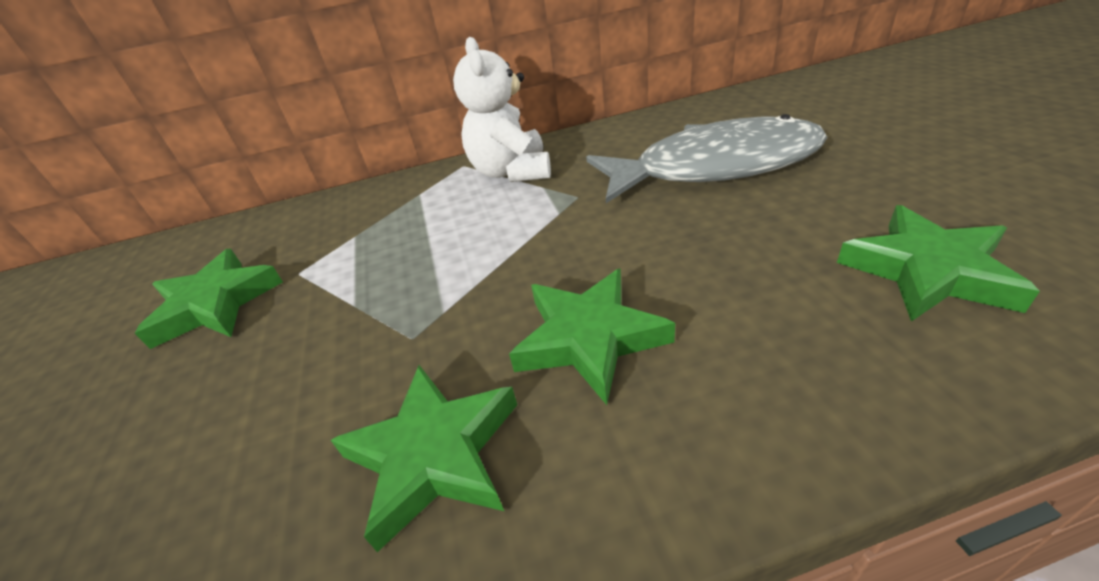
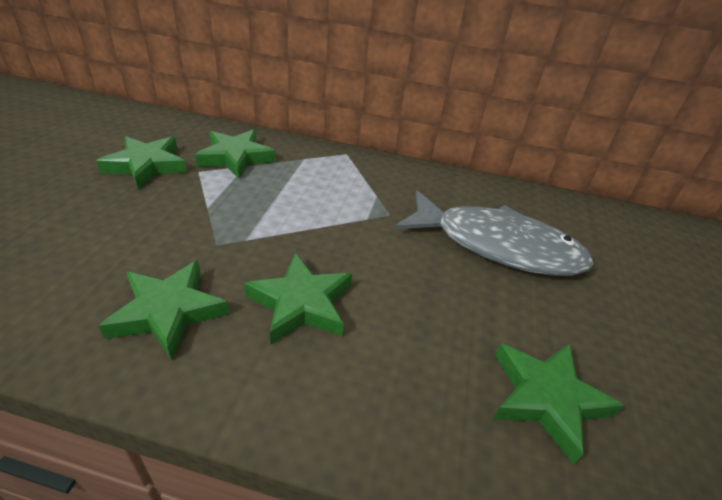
camera: 20 degrees right, 0 degrees up
(333, 233) = (236, 157): none -> green star
(511, 171) = (369, 174): white teddy bear -> none

